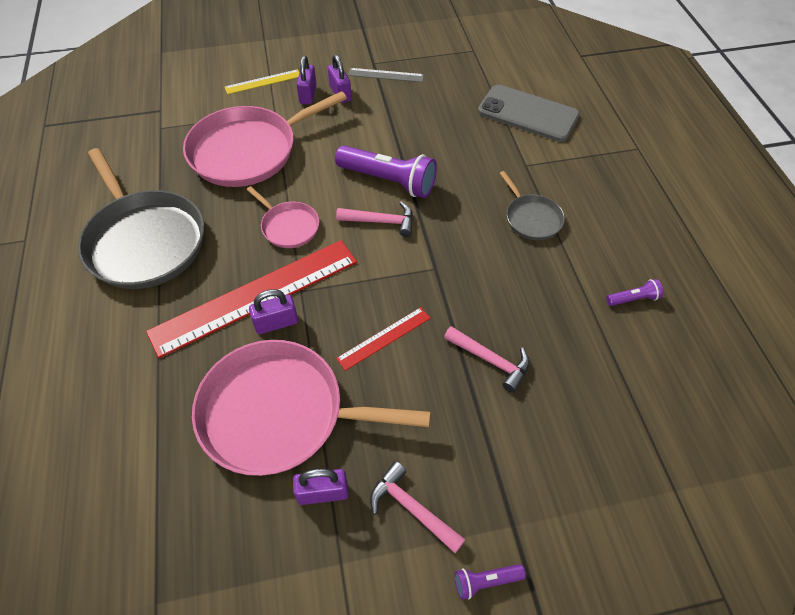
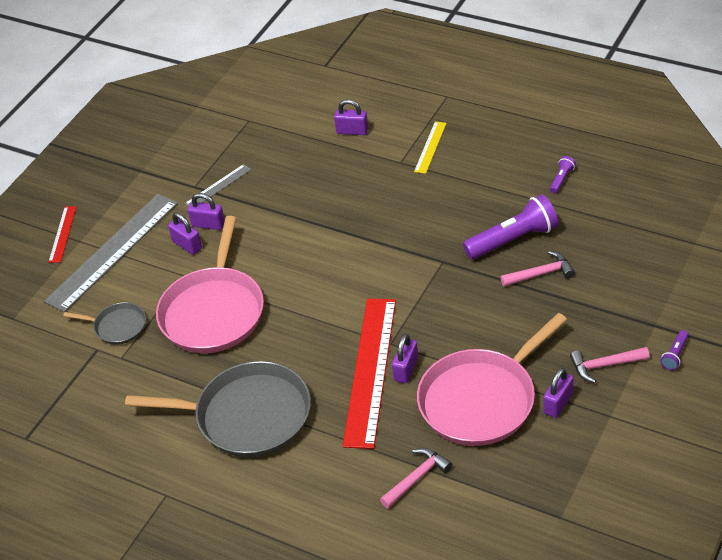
camera: 45 degrees left, 10 degrees down
(263, 82) = (137, 266): yellow ruler -> yellow ruler (430, 147)
(267, 61) = (112, 251): none -> grey ruler
(288, 226) = (322, 323): pink pan -> none
(381, 222) = (371, 268): pink hammer -> pink hammer (417, 478)
(384, 338) = (474, 318): red ruler -> red ruler (63, 234)
(388, 181) = (336, 244): purple flashlight -> purple flashlight (513, 240)
(528, 114) = (352, 131): grey phone -> purple padlock
(531, 218) = (450, 188): grey pan -> grey pan (118, 326)

